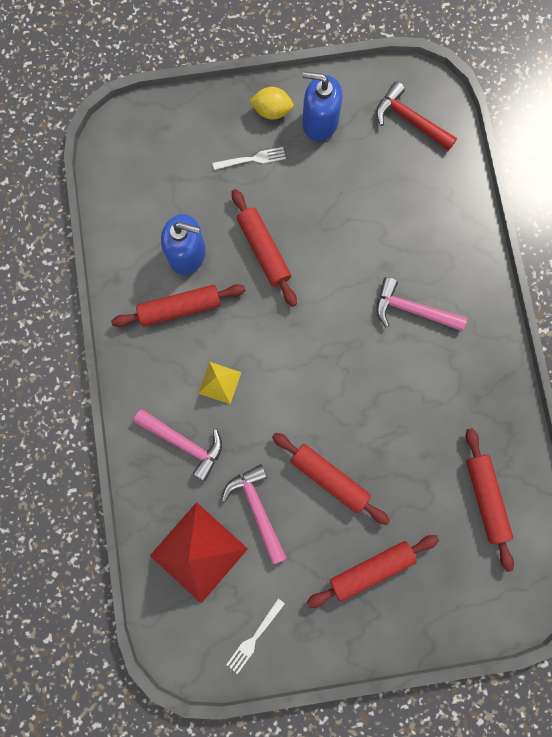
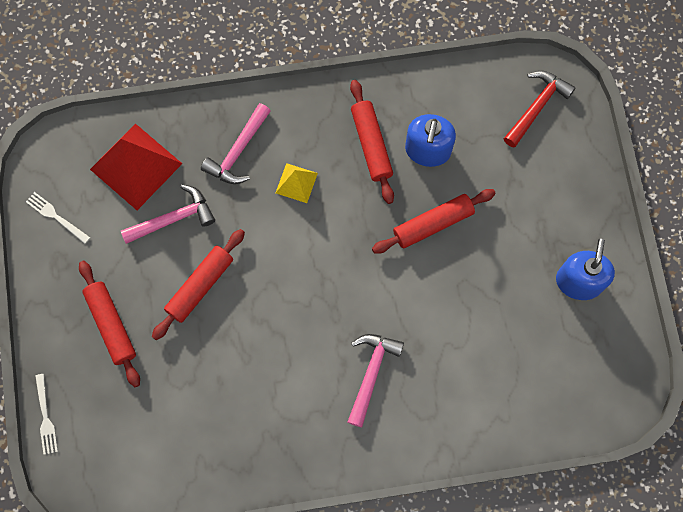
camera: 90 degrees right, 5 degrees down
(252, 159) = (533, 212): white fork -> white fork (45, 417)
(272, 111) = (588, 232): yellow lemon -> none
(410, 120) = (587, 378): red hammer -> red hammer (537, 106)
(485, 498) = (174, 441): red rolling pin -> none

